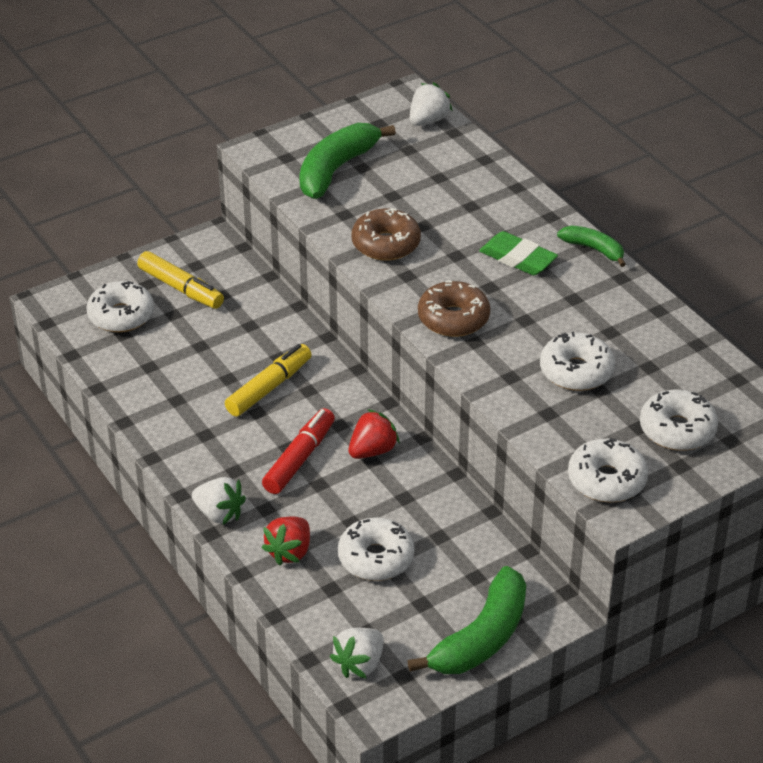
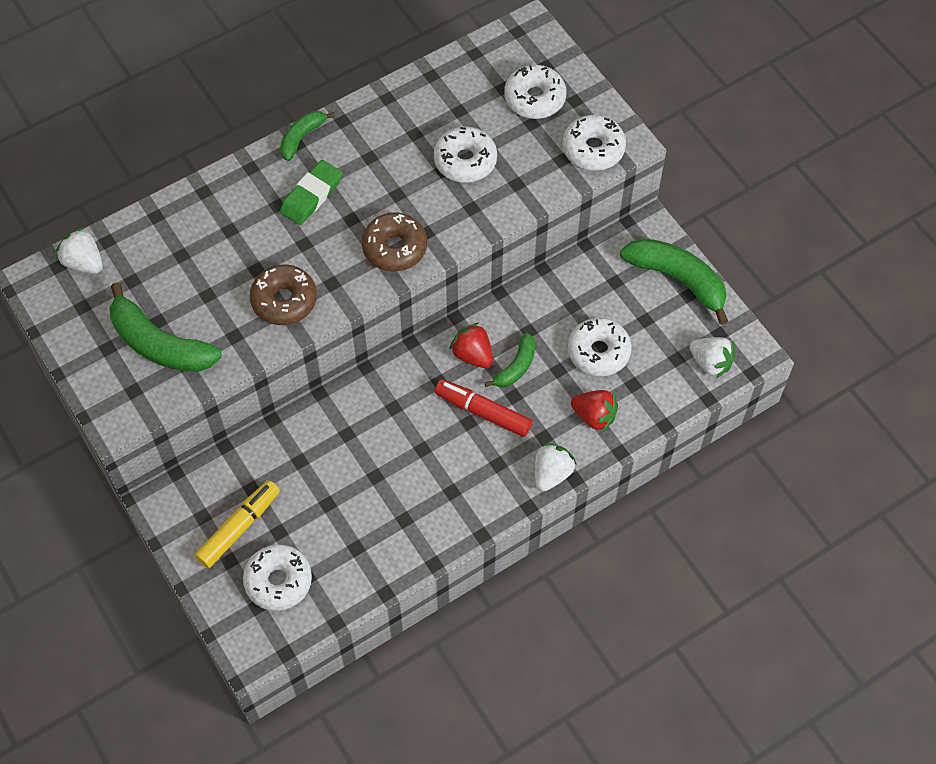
camera: 90 degrees left, 20 degrees up
(269, 388) = (389, 440): yellow marker -> none
(356, 486) = (516, 367): none -> green banana

